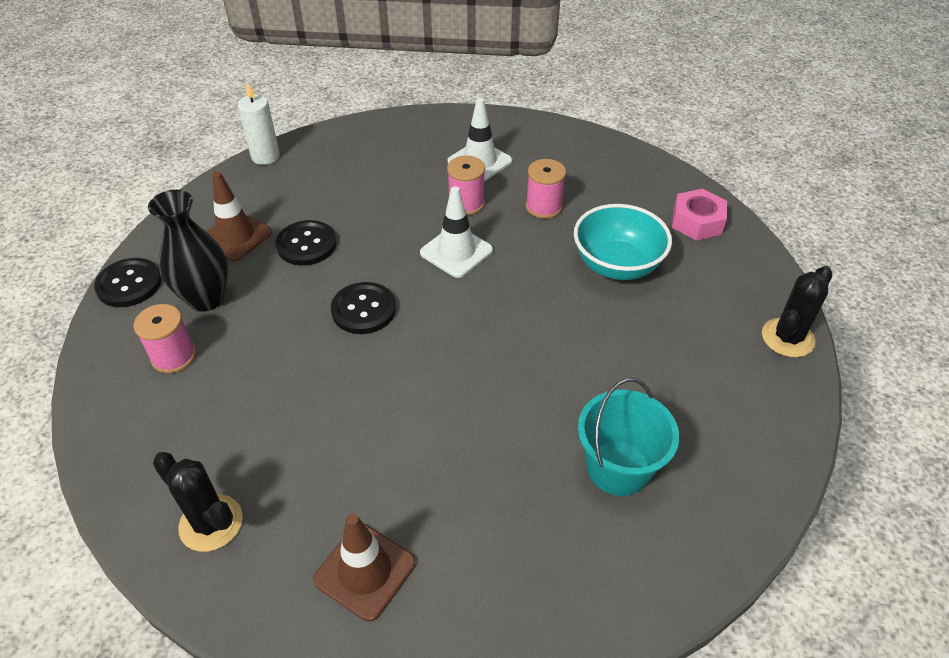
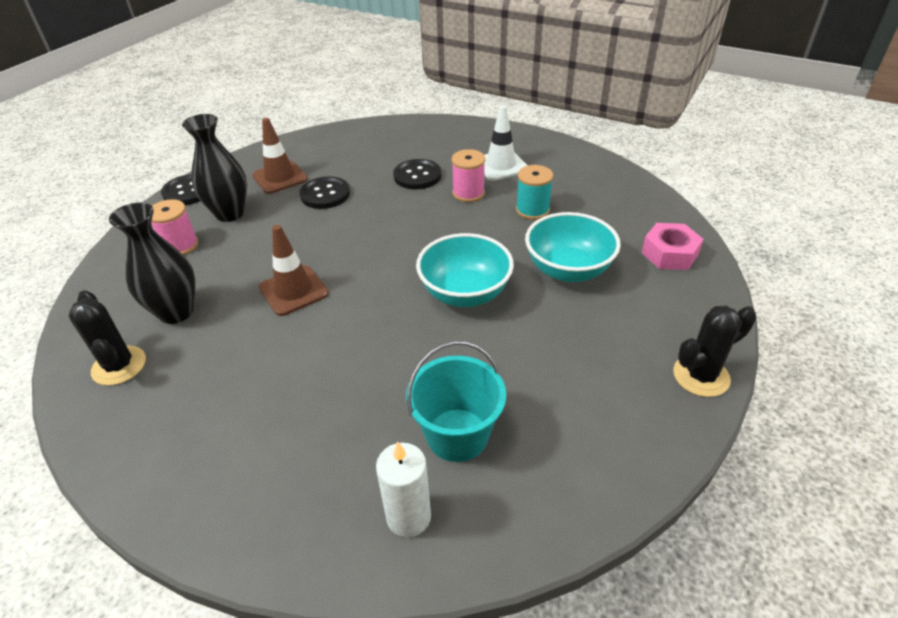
camera: 25 degrees right, 5 degrees down
(232, 438) = (176, 312): none -> black vase
(265, 156) = (339, 130): white candle -> white candle (408, 516)
(363, 310) = (334, 249): black button -> black button (417, 176)
(365, 571) = (196, 441): brown traffic cone -> brown traffic cone (293, 291)
(456, 252) = (435, 226): white traffic cone -> none
(534, 319) = (465, 293): none -> turquoise bowl
(543, 207) = (532, 210): pink spool -> turquoise spool

